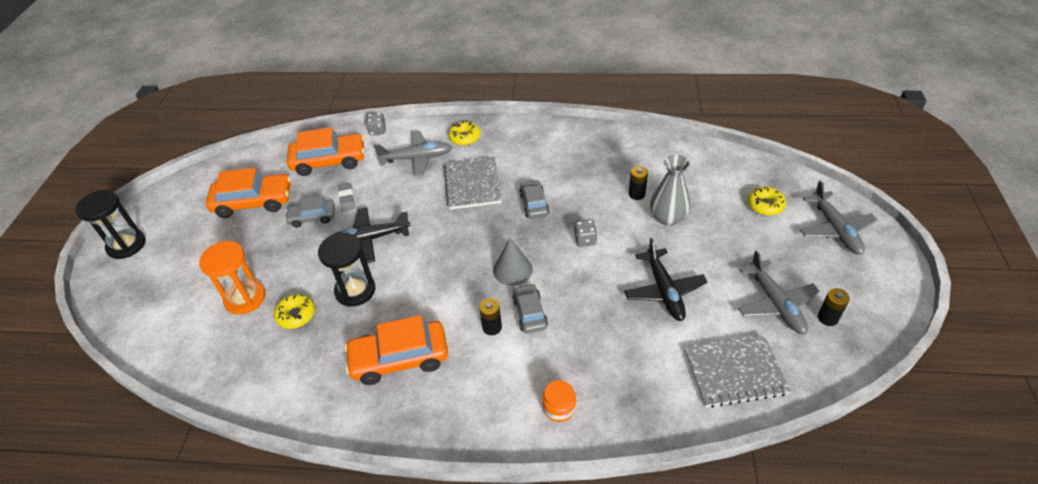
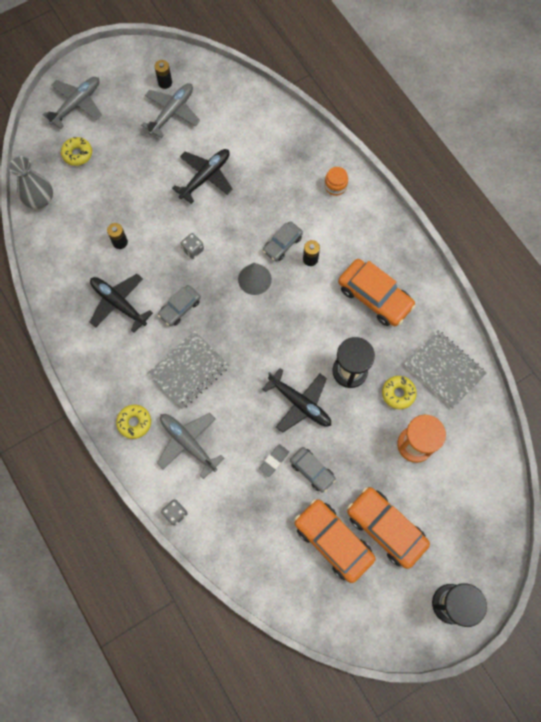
camera: 130 degrees left, 25 degrees up
(329, 161) = (243, 521): orange car -> orange car (385, 528)
(574, 169) = (119, 304): none -> black plane
(668, 217) = (132, 209): grey vase -> grey vase (40, 199)
(734, 372) = (242, 112): grey notebook -> grey notebook (444, 369)

